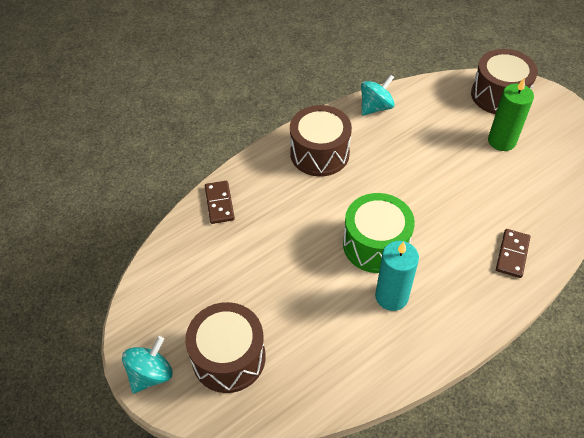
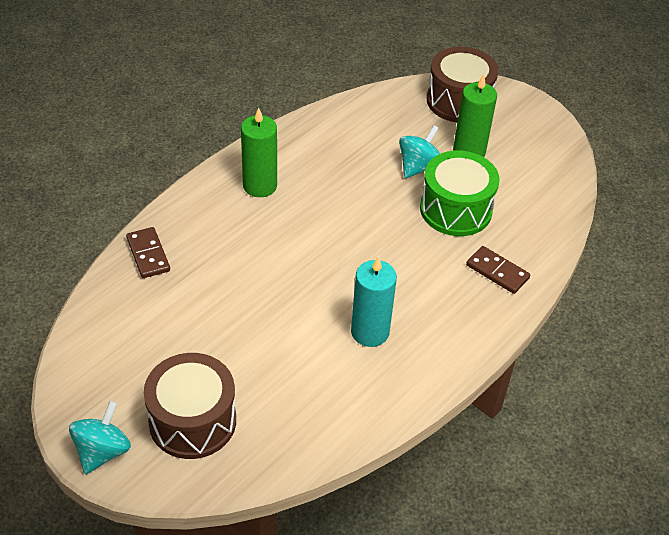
camera: 15 degrees left, 5 degrees down
(319, 153) = (260, 186): brown drum -> green candle
(375, 107) = (318, 127): turquoise spinning top -> turquoise spinning top (418, 167)
(375, 245) = (343, 279): green drum -> green drum (455, 209)
(512, 254) = (497, 271): brown domino -> brown domino turned 60 degrees counterclockwise

